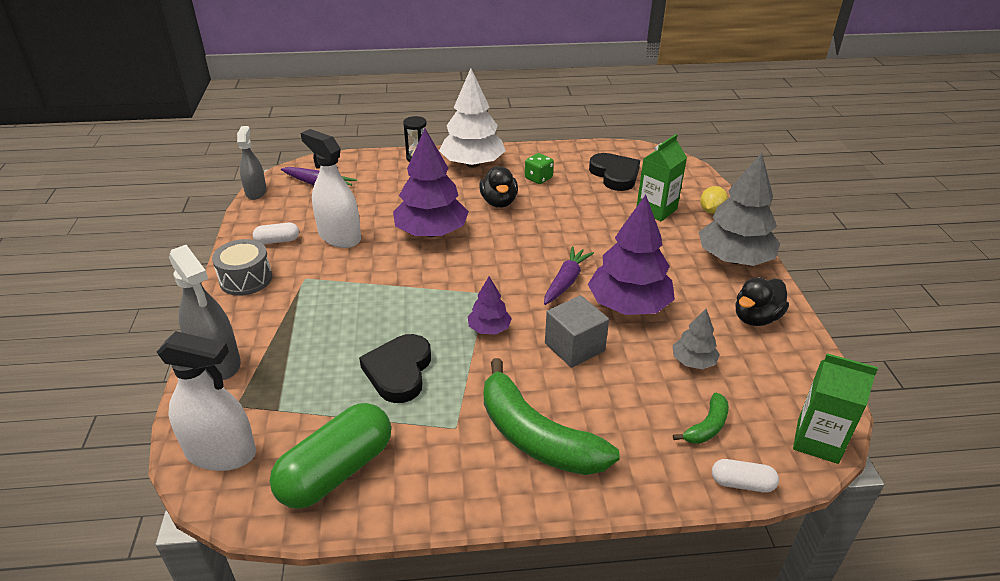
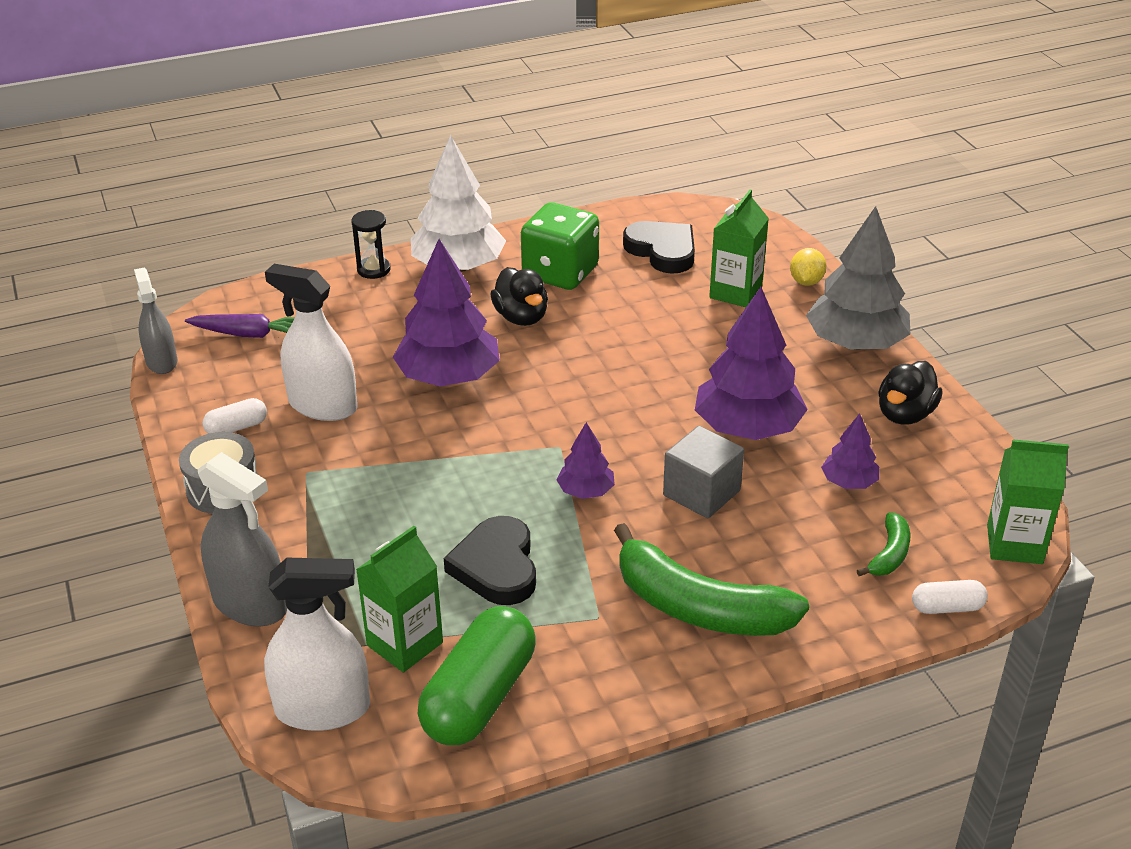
camera: 15 degrees left, 0 degrees up
(305, 416) = (405, 644): none -> green carton
(538, 178) = (560, 273): green dice -> green dice, size x1.96
(566, 281) = (657, 411): purple carrot -> none
(693, 361) = (849, 482): grey tree -> purple tree

